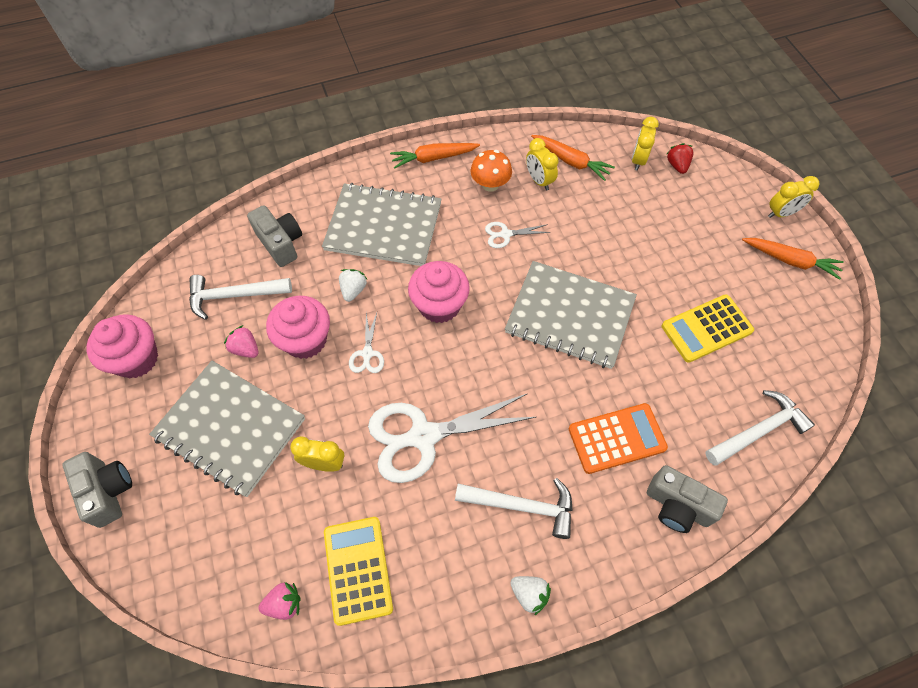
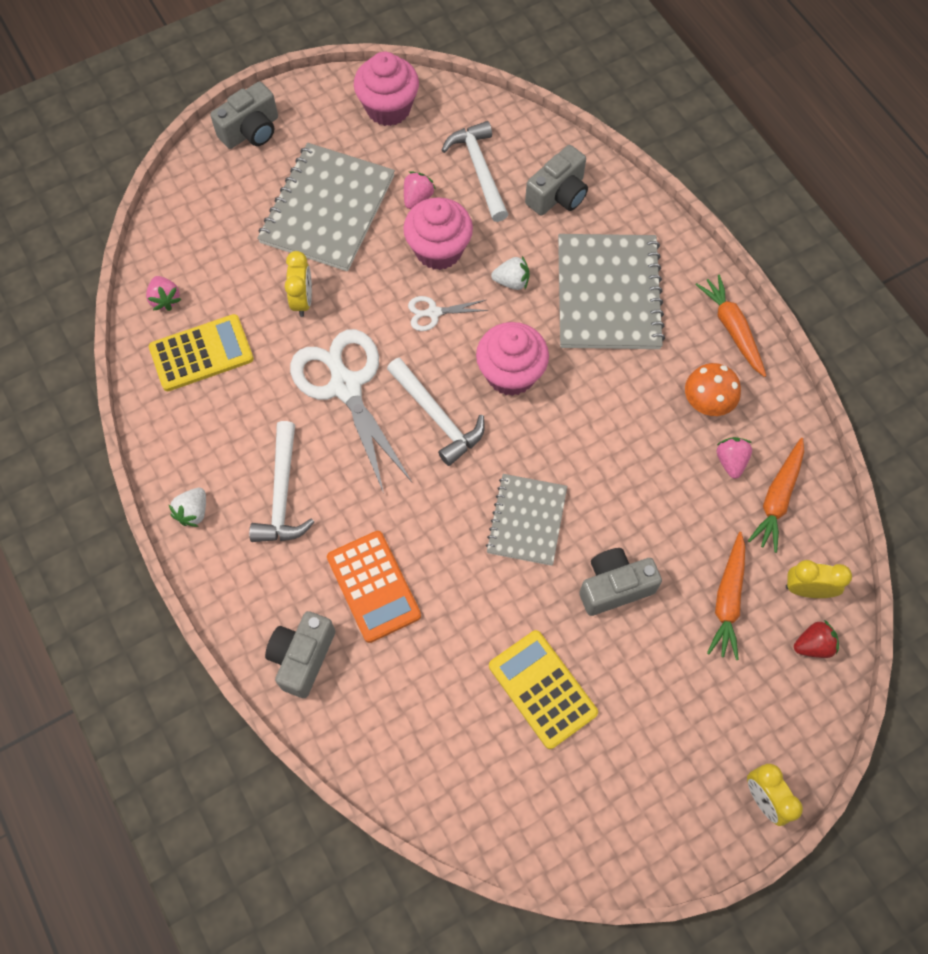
camera: 80 degrees right, 5 degrees up
(505, 234) = (631, 431): white scissors -> none
(539, 181) = (730, 461): yellow clock -> pink strawberry
(570, 316) = (526, 520): grey notebook -> grey notebook, size x0.61
(629, 268) = (614, 587): none -> grey camera
(758, 431) = (409, 753): white hammer -> white hammer (437, 416)
(790, 260) = (679, 807): orange carrot -> orange carrot (728, 599)

